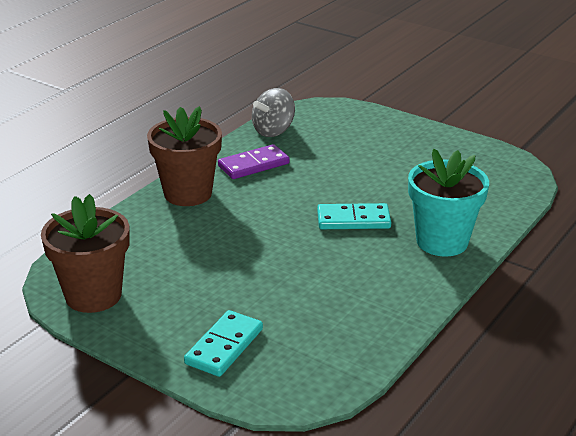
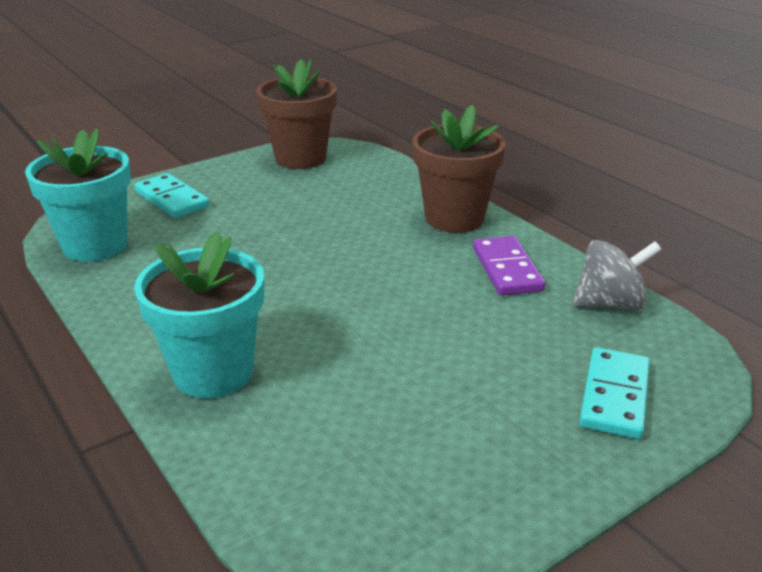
camera: 110 degrees right, 0 degrees up
(273, 131) = (610, 303): grey spinning top -> grey spinning top turned 105 degrees clockwise
(335, 357) = (95, 245): none -> turquoise flower pot
(353, 220) = (321, 313): turquoise domino -> turquoise domino (615, 396)

